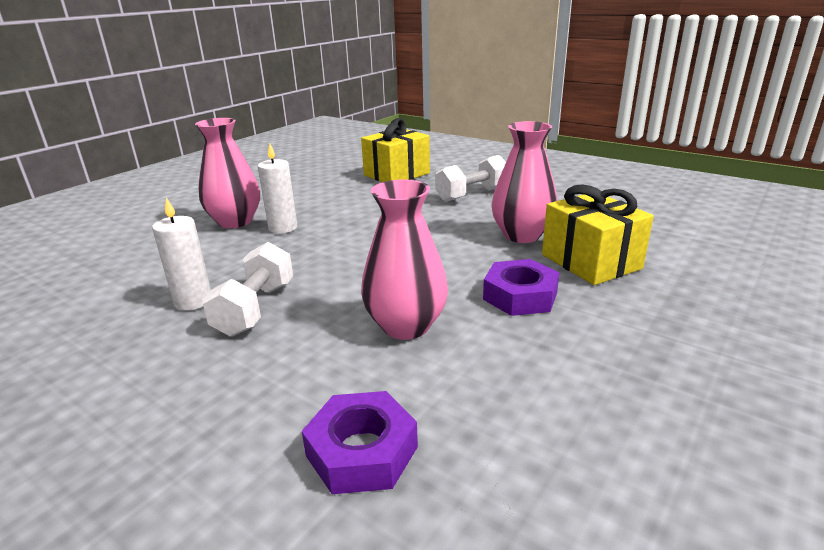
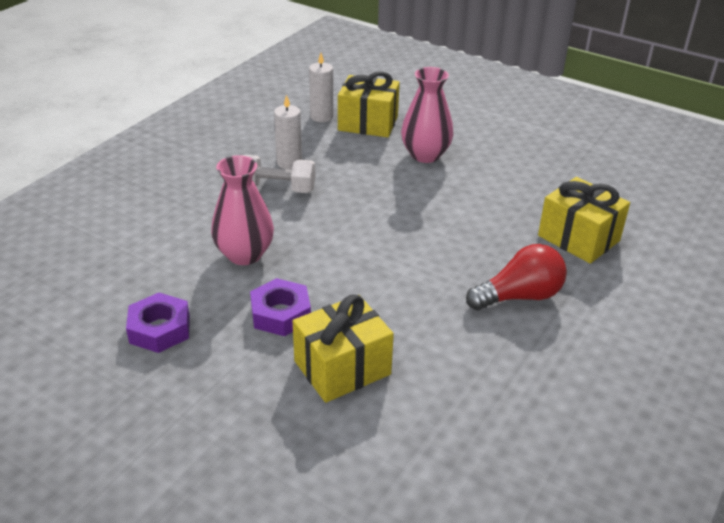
camera: 85 degrees right, 10 degrees up
(136, 250) = (368, 123): none -> yellow gift
(283, 228) = (413, 181): white candle -> white candle (321, 117)
(362, 451) = (129, 243): purple nut -> purple nut (160, 329)
(472, 194) = (519, 296): white dumbbell -> red light bulb
(521, 235) = (404, 326): pink vase -> none

